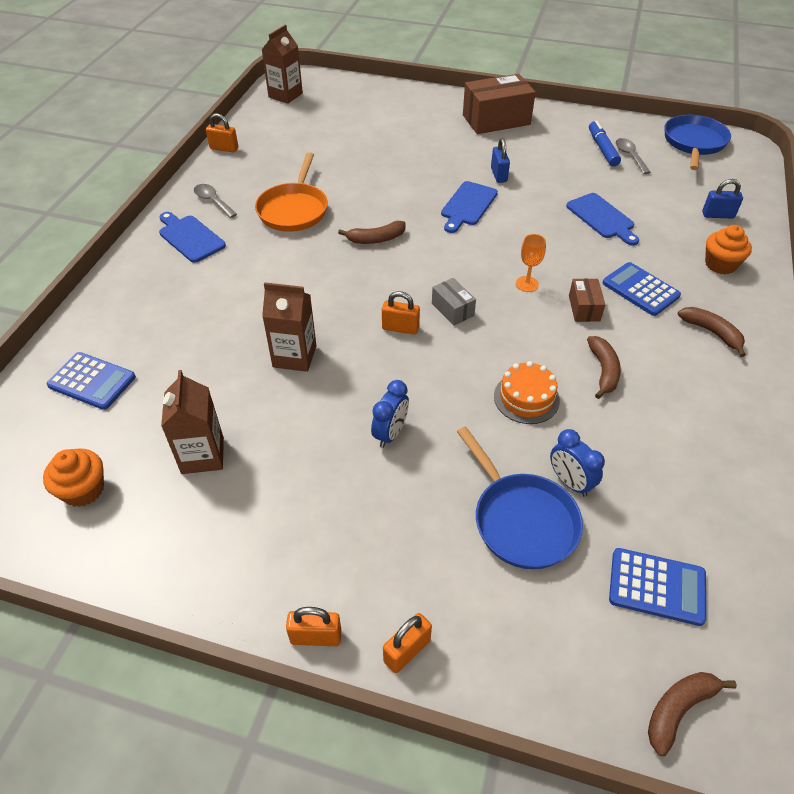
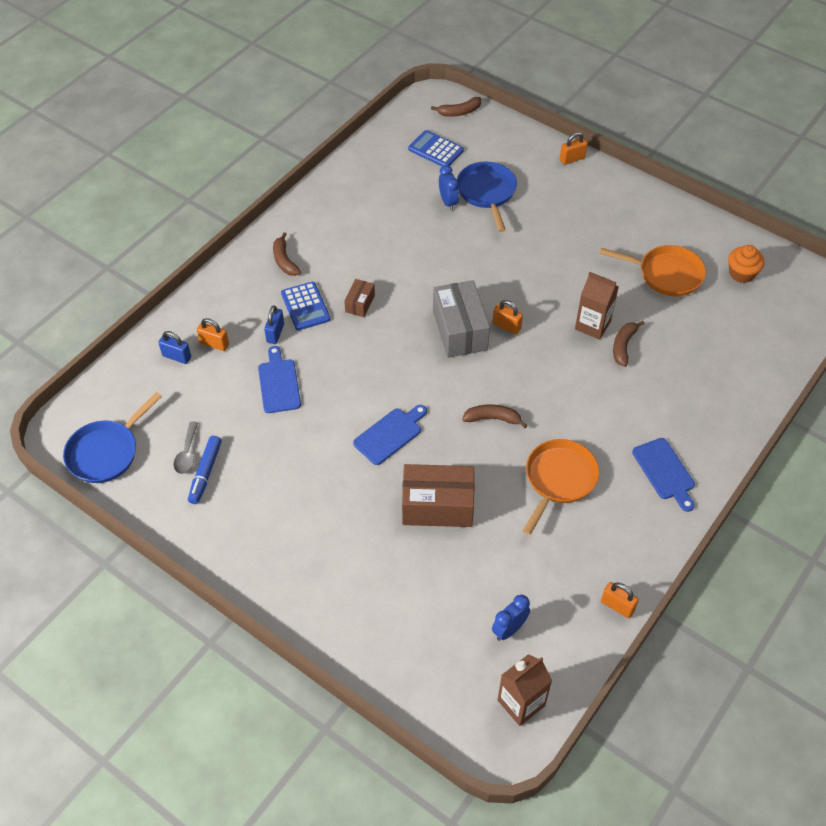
camera: 160 degrees left, 5 degrees up
(92, 381) = (744, 346): blue calculator -> none
(202, 455) = (666, 274): brown carton -> orange pan
(213, 201) = (638, 517): grey spoon -> none
(316, 637) = (615, 174): orange padlock -> orange padlock (214, 344)
(390, 433) = (542, 255): blue clock -> blue clock (509, 629)
(452, 309) = (460, 330): grey box -> grey box, size x2.01
(496, 120) = (284, 560): brown box -> brown box (437, 506)
(498, 175) = (336, 467): blue padlock -> blue padlock (275, 333)
(526, 398) = (444, 253): orange cake -> none
(527, 284) = (389, 336): orange goblet -> none
(603, 370) = (381, 256): brown banana -> brown banana (623, 346)
(720, 264) = (224, 310): orange cupcake -> none

